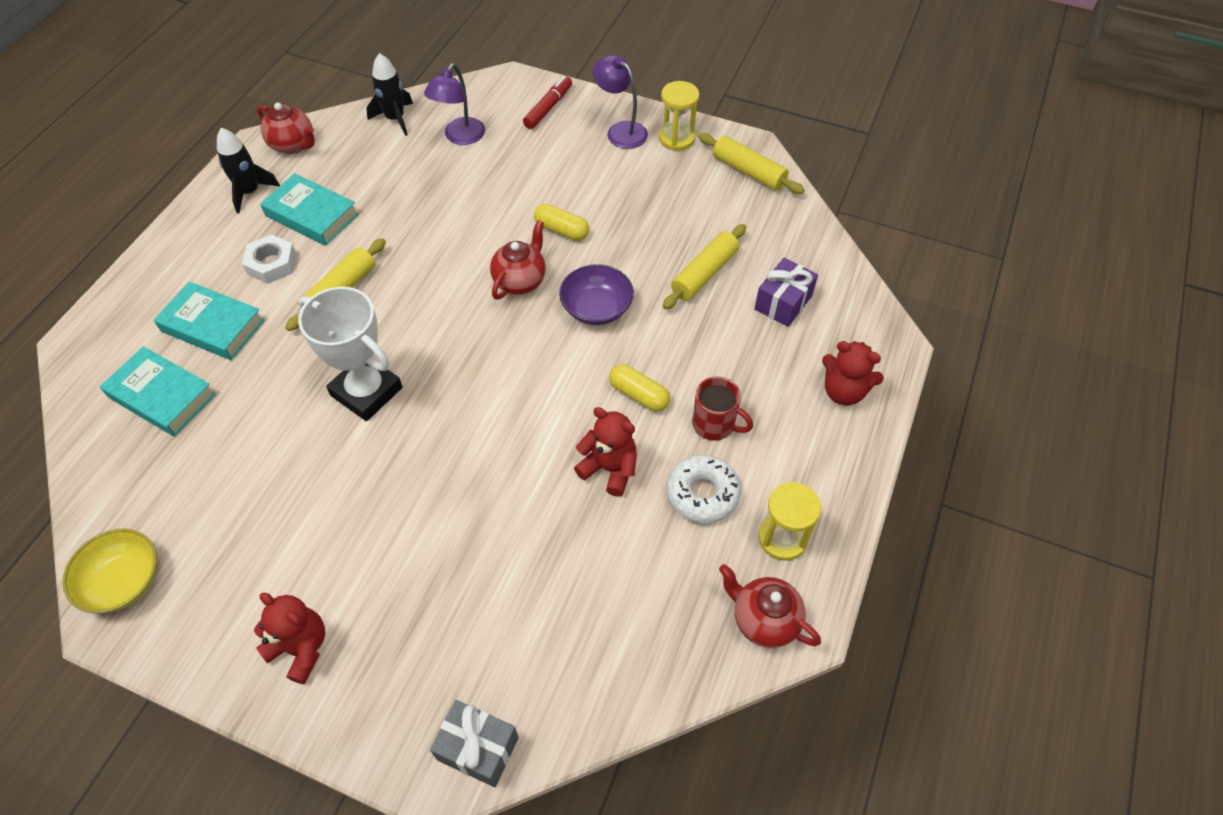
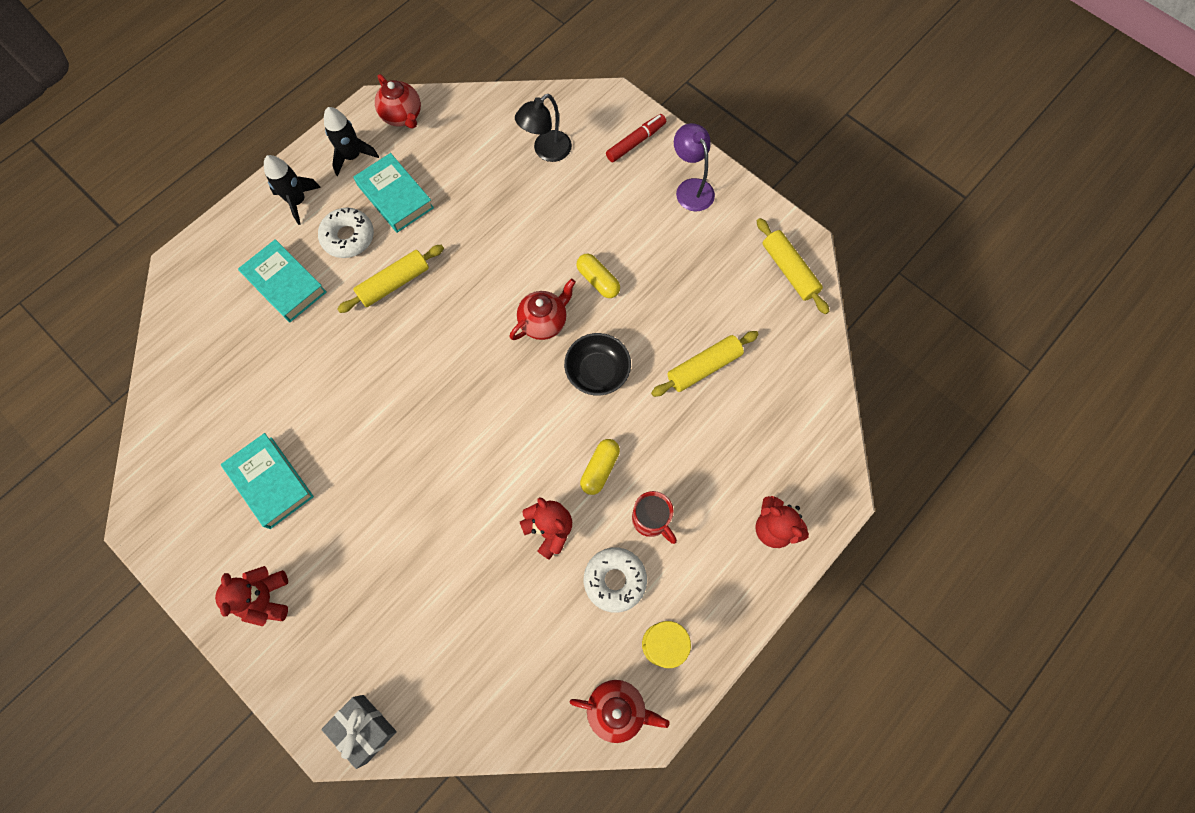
camera: 20 degrees right, 15 degrees up
(123, 581) = (159, 494): yellow bowl -> none
(162, 396) = (229, 338): turquoise book -> turquoise book (270, 482)
(271, 264) = (348, 237): white nut -> white donut
(300, 648) = (266, 598): red teddy bear -> red teddy bear turned 150 degrees counterclockwise
(366, 392) = (384, 389): white trophy -> none
(395, 119) = (497, 114): black rocket -> black rocket (298, 201)
(460, 137) = (546, 151): purple lamp -> black lamp
(596, 308) = (597, 371): purple bowl -> black bowl
(639, 395) = (600, 469): yellow capsule -> yellow capsule turned 60 degrees clockwise
(676, 138) = (738, 212): yellow hourglass -> none
(764, 620) = (617, 709): red teapot -> red teapot turned 135 degrees clockwise
(783, 302) = (760, 420): purple gift -> none

